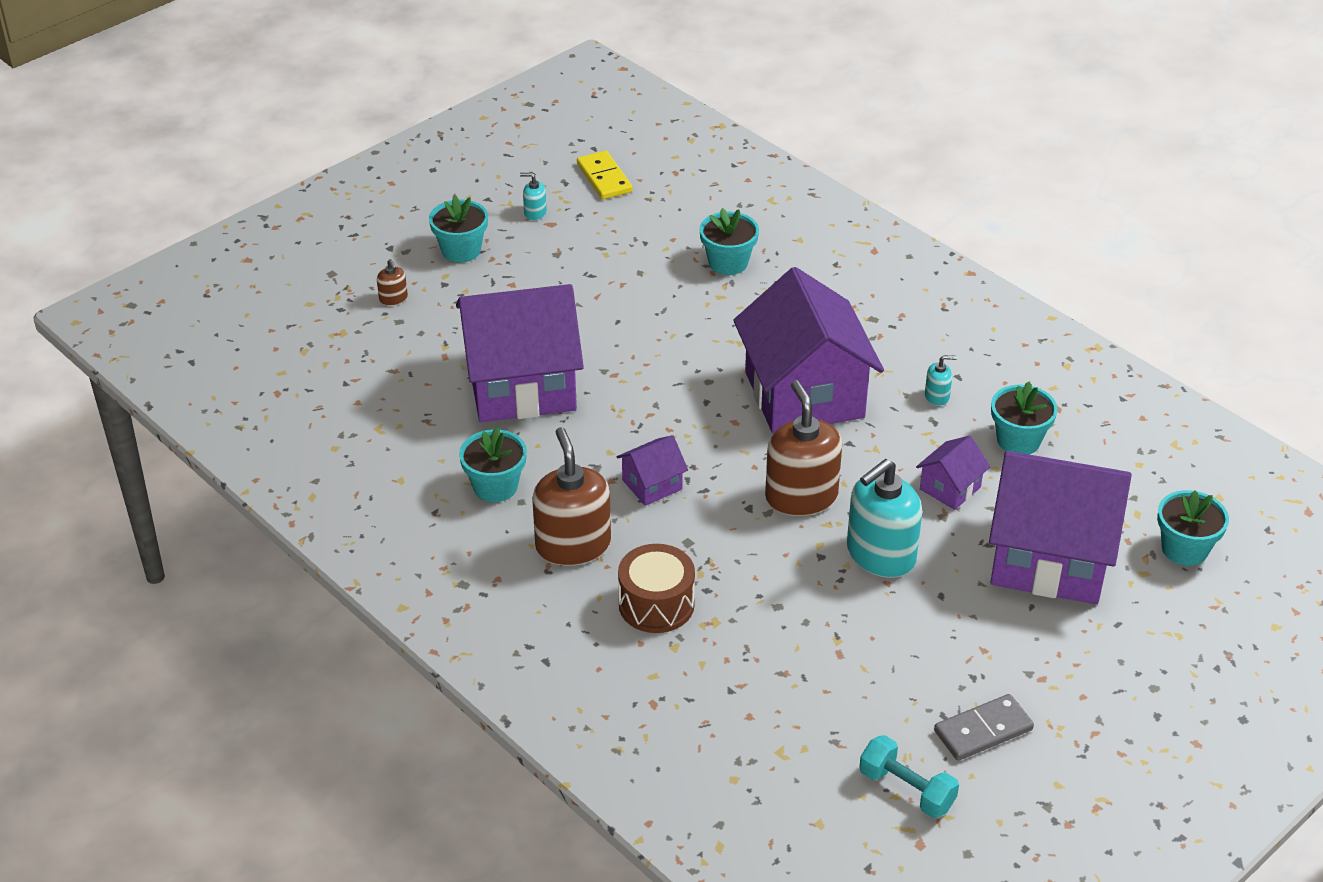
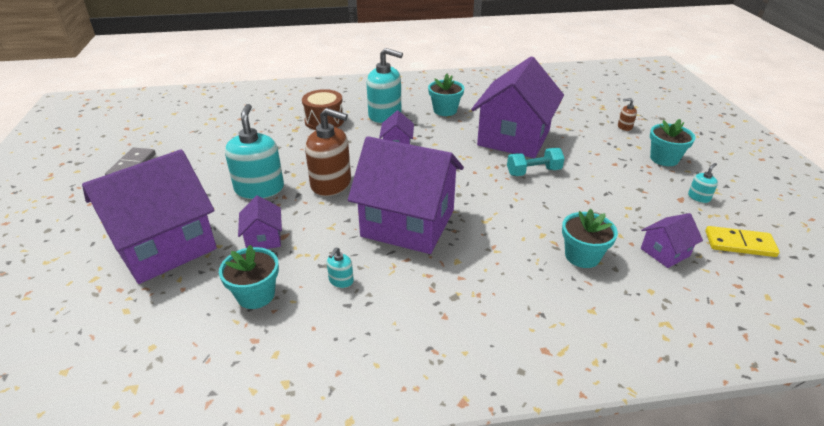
camera: 125 degrees right, 5 degrees down
(573, 545) = (385, 115): brown soap dispenser -> turquoise soap dispenser
(666, 217) = (665, 252): none -> purple house
(906, 790) = (148, 135): turquoise dumbbell -> turquoise dumbbell (533, 172)
(1184, 549) = (72, 312): turquoise flower pot -> none

